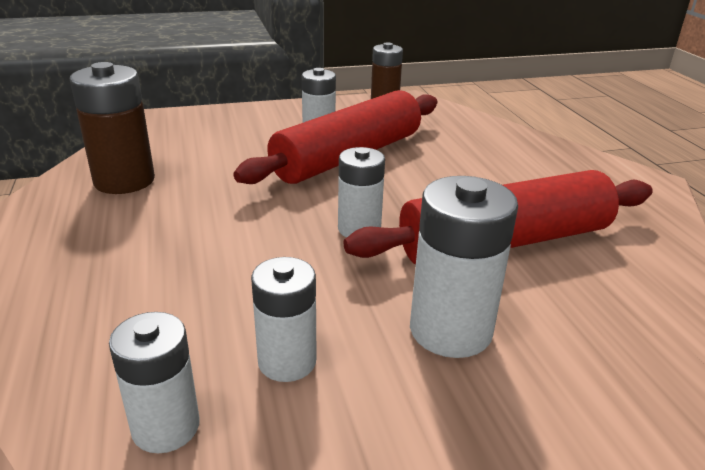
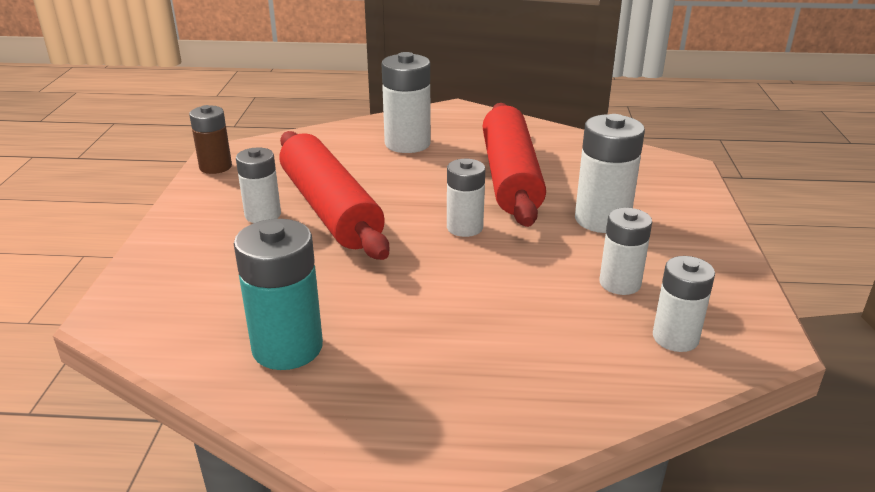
camera: 70 degrees left, 0 degrees up
(124, 181) = (287, 347): brown battery -> turquoise battery
(520, 168) = (407, 144): none -> white battery

